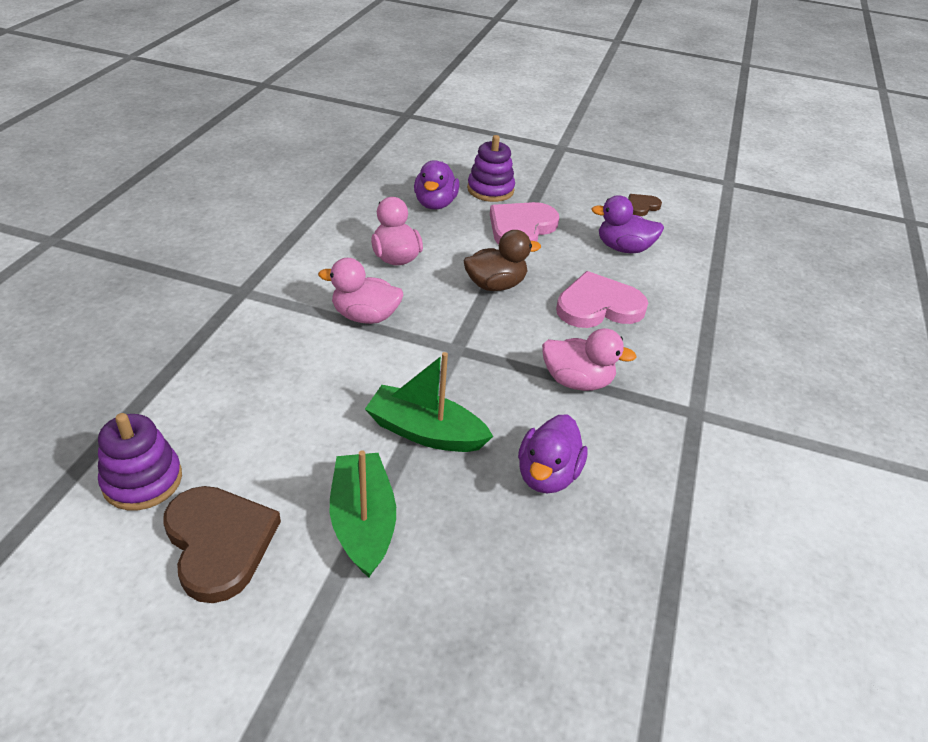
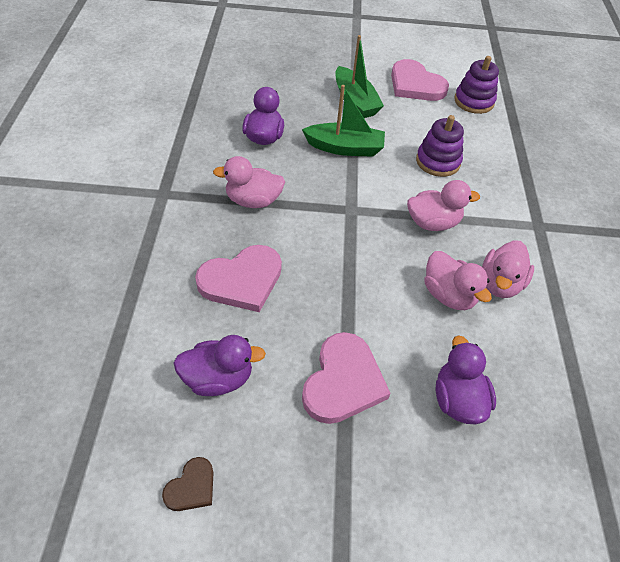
camera: 165 degrees right, 10 degrees up
(219, 543) = (415, 85): brown heart -> pink heart
(337, 255) = (500, 284): none -> pink duck
(490, 190) = (406, 457): purple stacking toy -> purple stacking toy (438, 162)
(495, 285) = (343, 283): brown duck -> none

